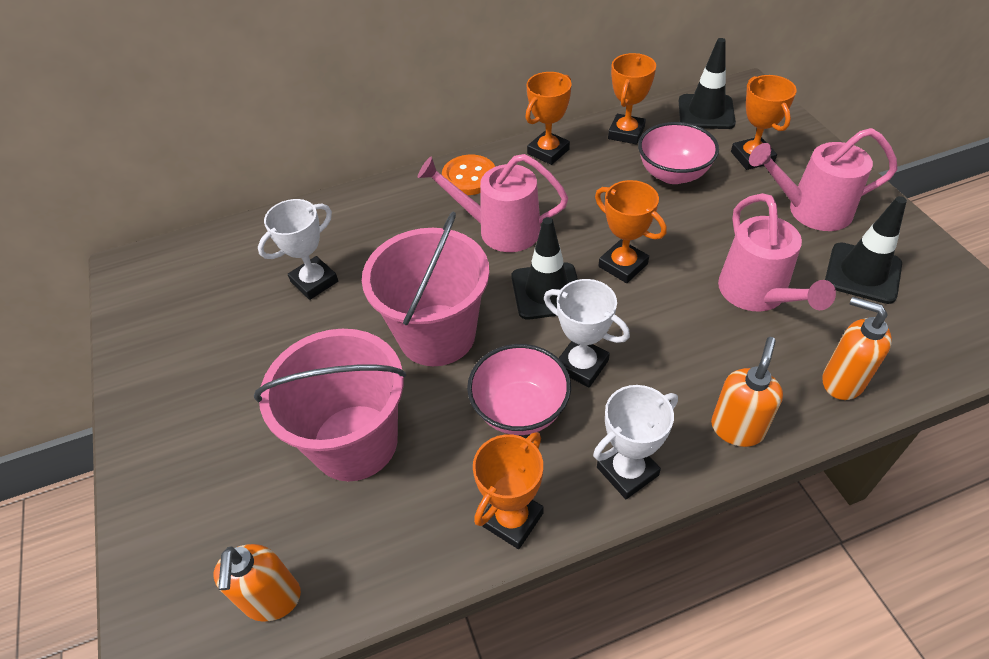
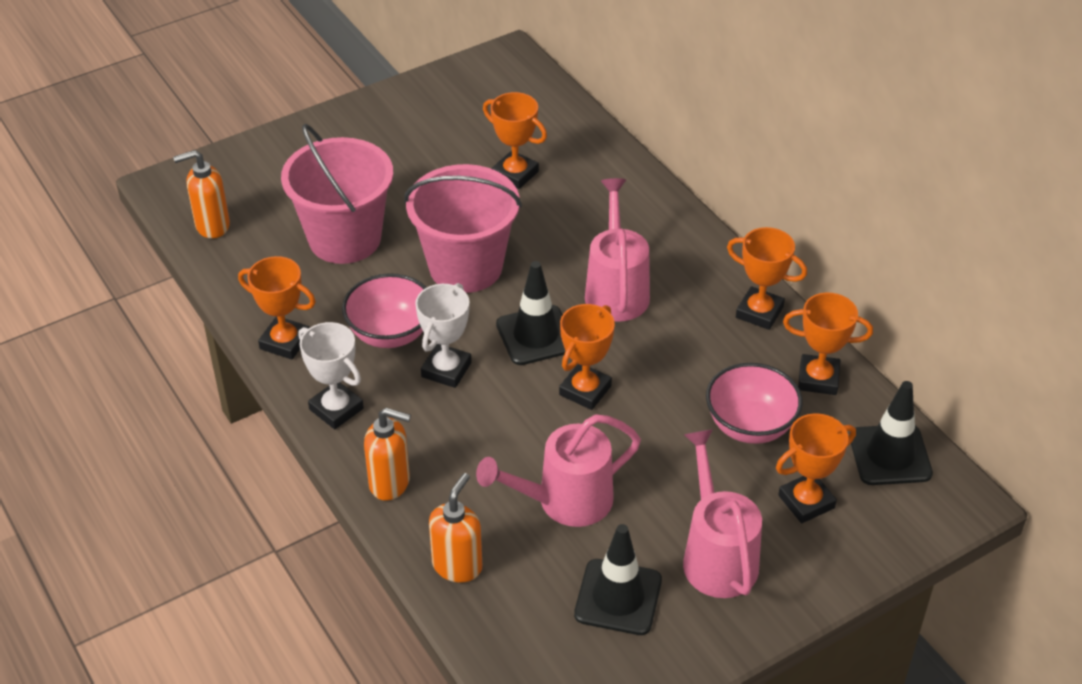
camera: 75 degrees right, 5 degrees down
(314, 281) = (515, 174): white trophy -> orange trophy
(469, 177) = (695, 253): orange button -> none

